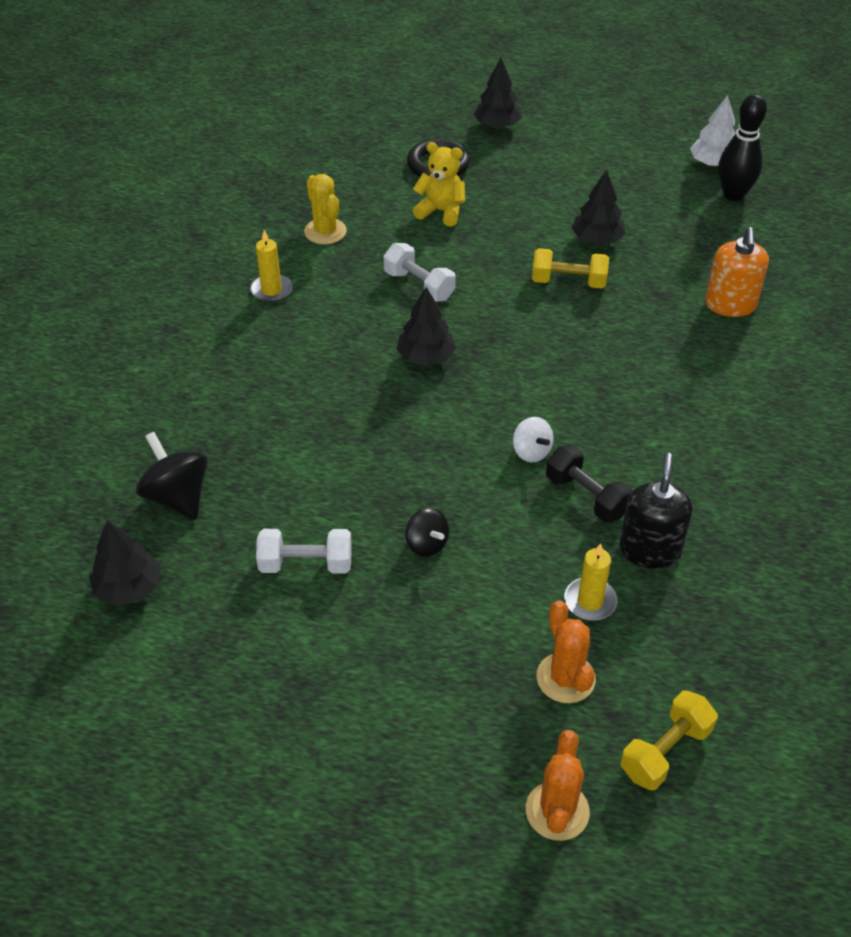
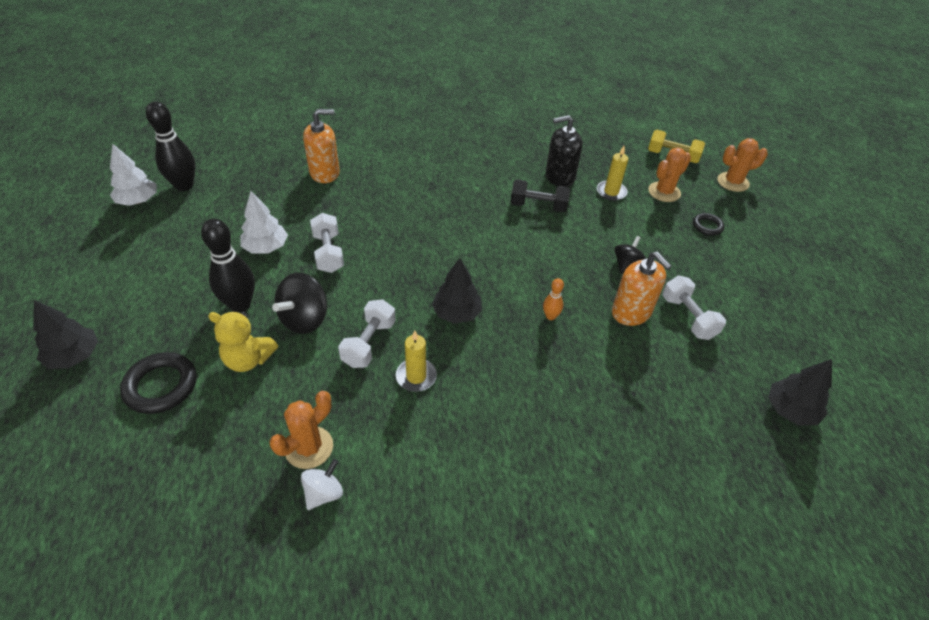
camera: 115 degrees left, 0 degrees up
(177, 497) = (697, 418): black spinning top -> black spinning top (305, 319)
(271, 290) = (422, 458): yellow candle -> yellow candle (416, 376)
(325, 231) = (309, 447): yellow cactus -> orange cactus
(345, 510) = (631, 312): none -> orange soap dispenser
(380, 432) = (550, 316): none -> orange bowling pin
(441, 211) = (248, 359): yellow teddy bear -> yellow teddy bear turned 75 degrees counterclockwise
(459, 692) = (707, 226): none -> black ring
(515, 214) = (240, 304): none -> black bowling pin
(531, 452) = (518, 236): white spinning top -> white spinning top (324, 493)
(568, 282) = (328, 253): yellow dumbbell -> white dumbbell
(586, 496) = (538, 206): black dumbbell -> black dumbbell turned 75 degrees clockwise
(597, 240) = (266, 247): black tree -> white tree

